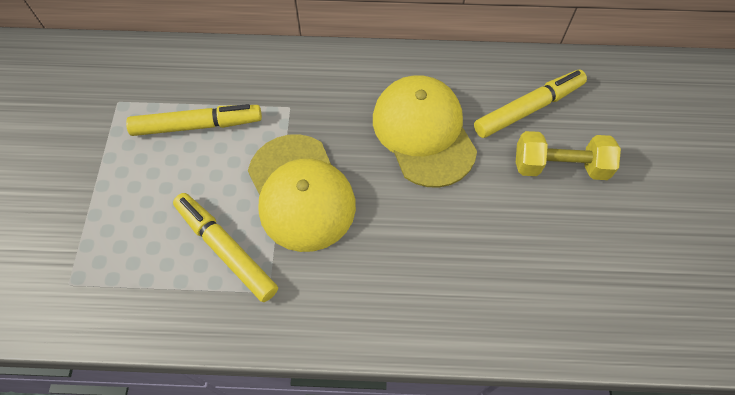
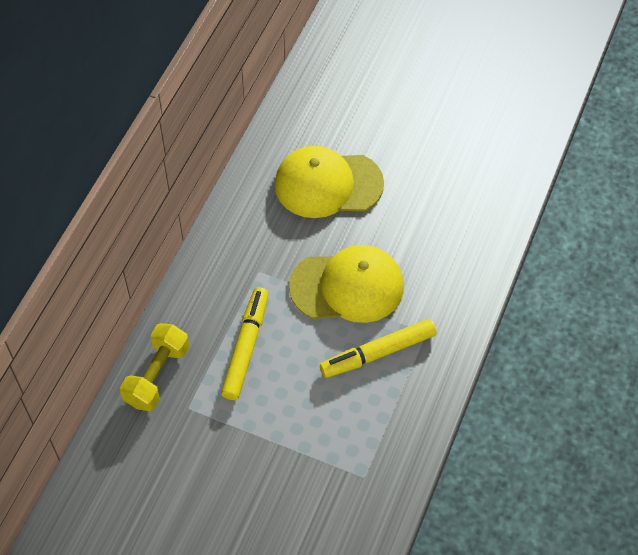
camera: 70 degrees left, 5 degrees down
(528, 108) = (337, 108): yellow marker -> none
(559, 166) = (396, 109): yellow dumbbell -> yellow dumbbell (157, 375)

